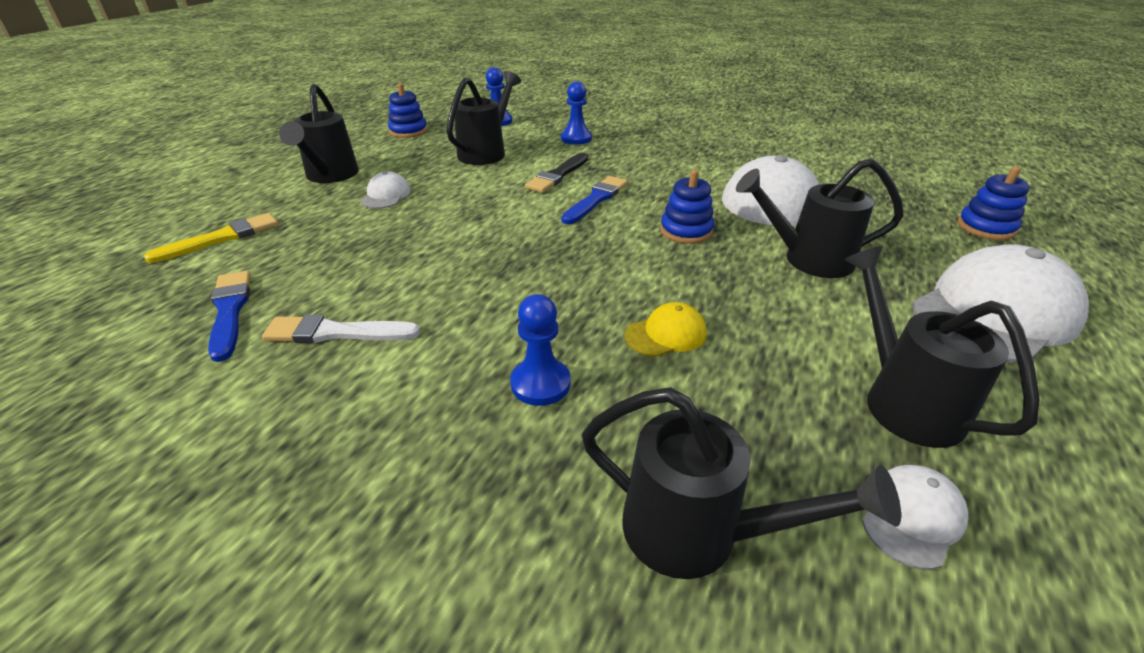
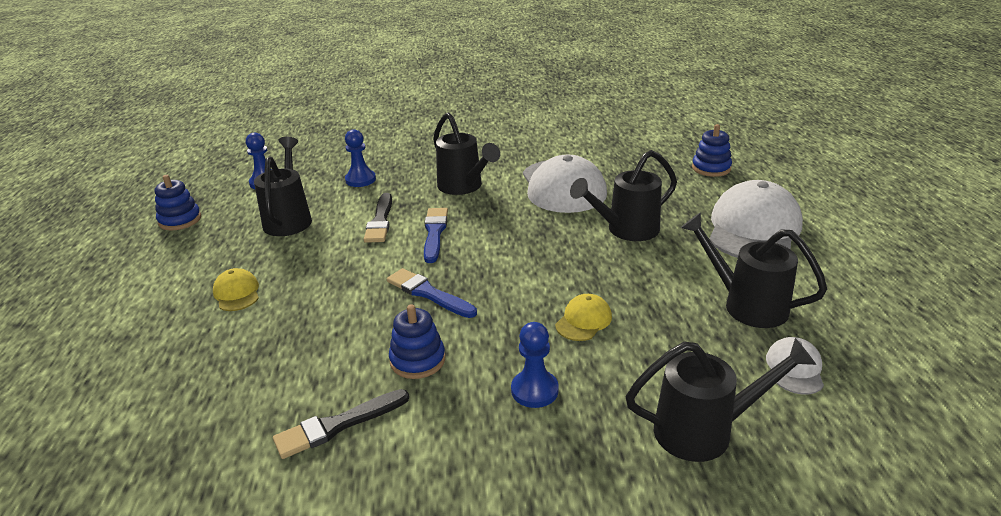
camera: 30 degrees left, 5 degrees down
(221, 238) = (110, 396): yellow brush -> none
(230, 311) = (214, 452): blue brush -> blue brush (428, 293)
(330, 176) = (150, 294): black watering can -> black watering can (463, 187)
(336, 332) = (338, 425): white brush -> black brush
(386, 195) = (237, 293): white cap -> yellow cap
(686, 231) = (528, 237): blue stacking toy -> blue stacking toy (417, 360)

